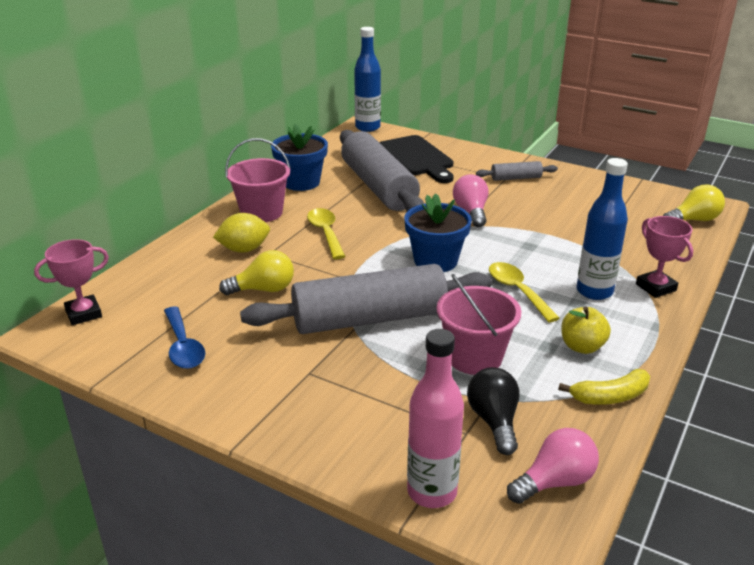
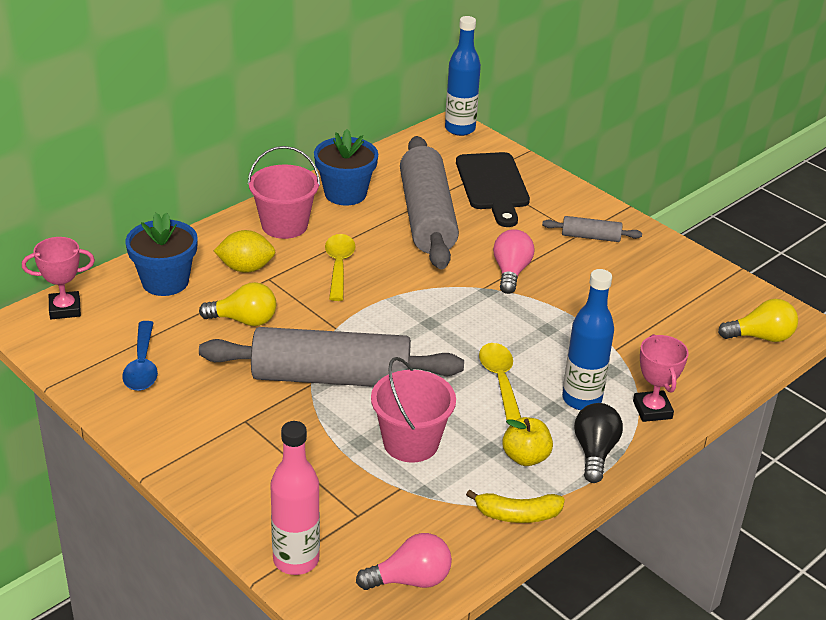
camera: 15 degrees right, 5 degrees up
(435, 261) = (435, 325): blue flower pot -> blue flower pot (165, 282)
(494, 421) = (390, 511): black light bulb -> black light bulb (594, 452)

